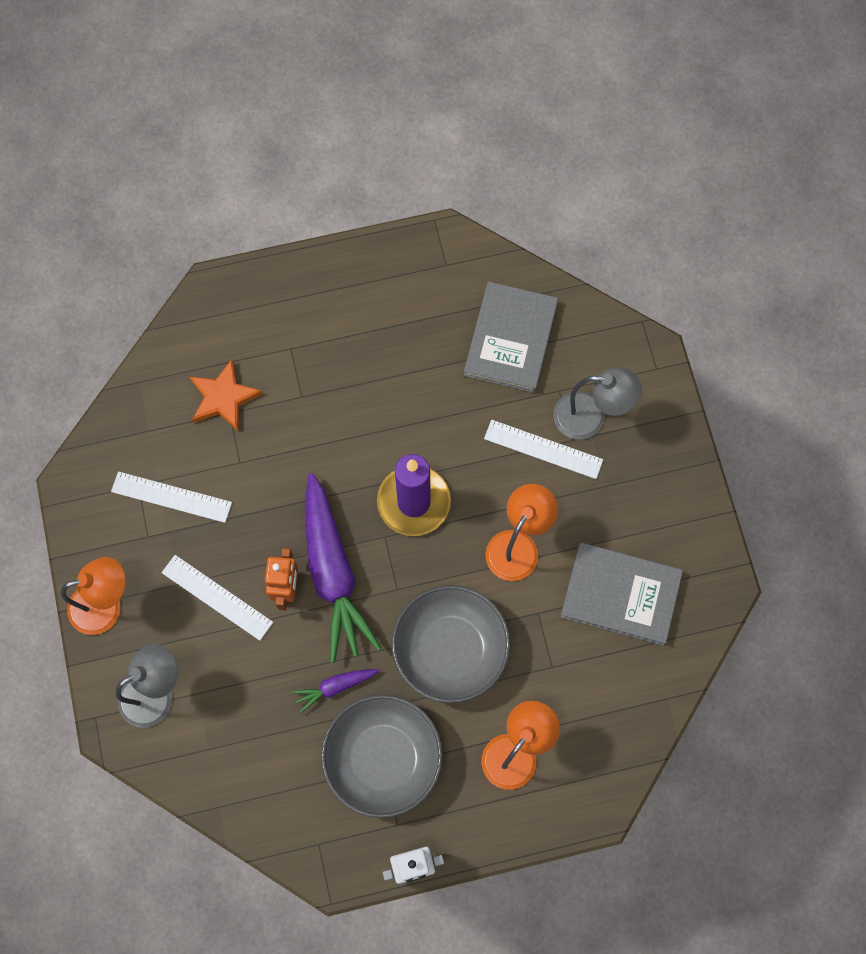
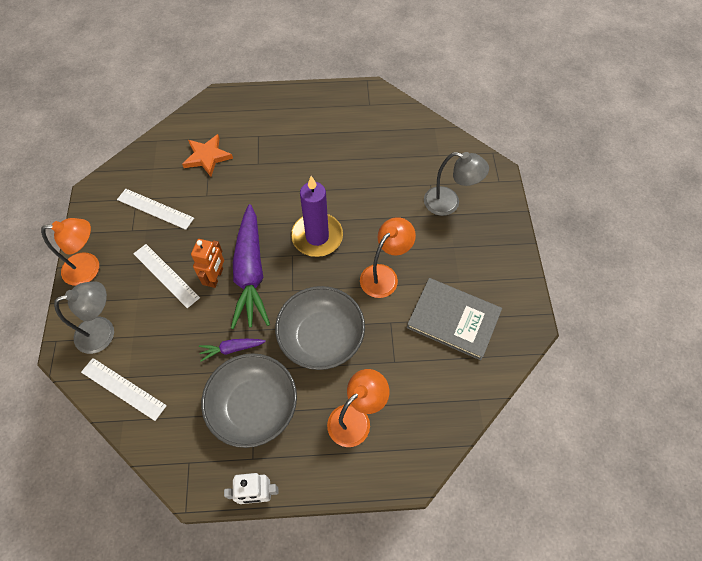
camera: 10 degrees right, 10 degrees down
(510, 339) = (403, 150): grey book -> none
(543, 449) = (413, 217): white ruler -> white ruler (123, 388)

